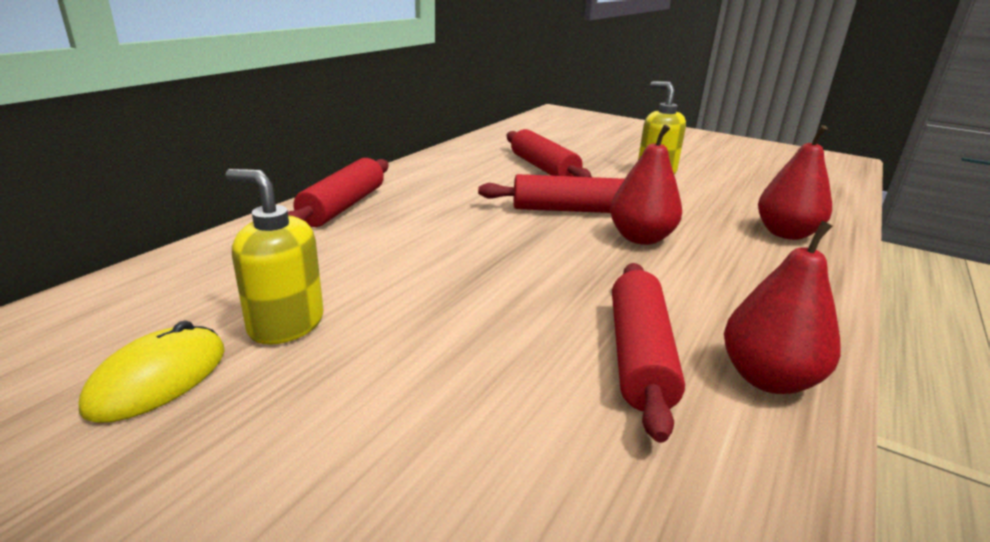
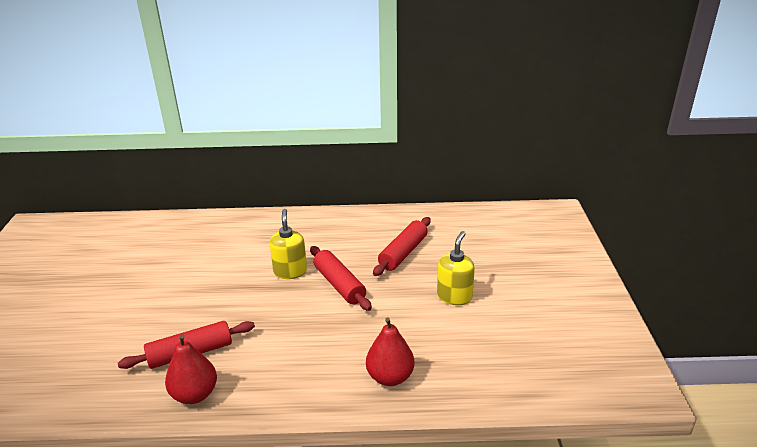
camera: 60 degrees right, 5 degrees up
(158, 378) = (113, 259): yellow mouse -> none
(285, 324) = (158, 264): yellow soap dispenser -> yellow soap dispenser (290, 271)
(343, 206) = (272, 223): red rolling pin -> none
(640, 238) = (322, 321): red pear -> none

